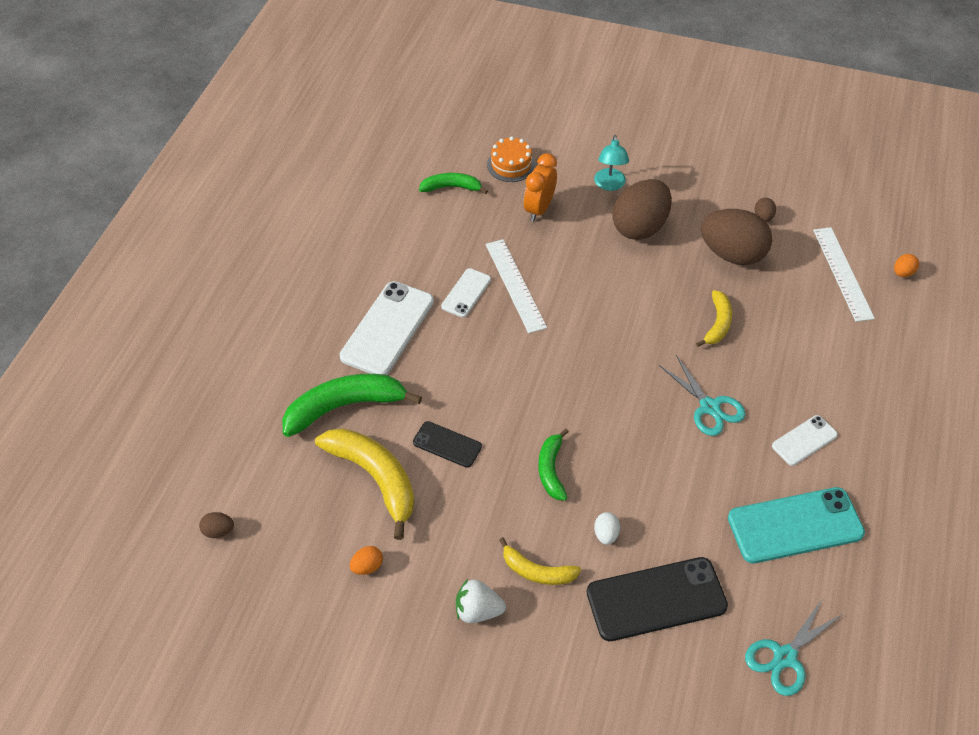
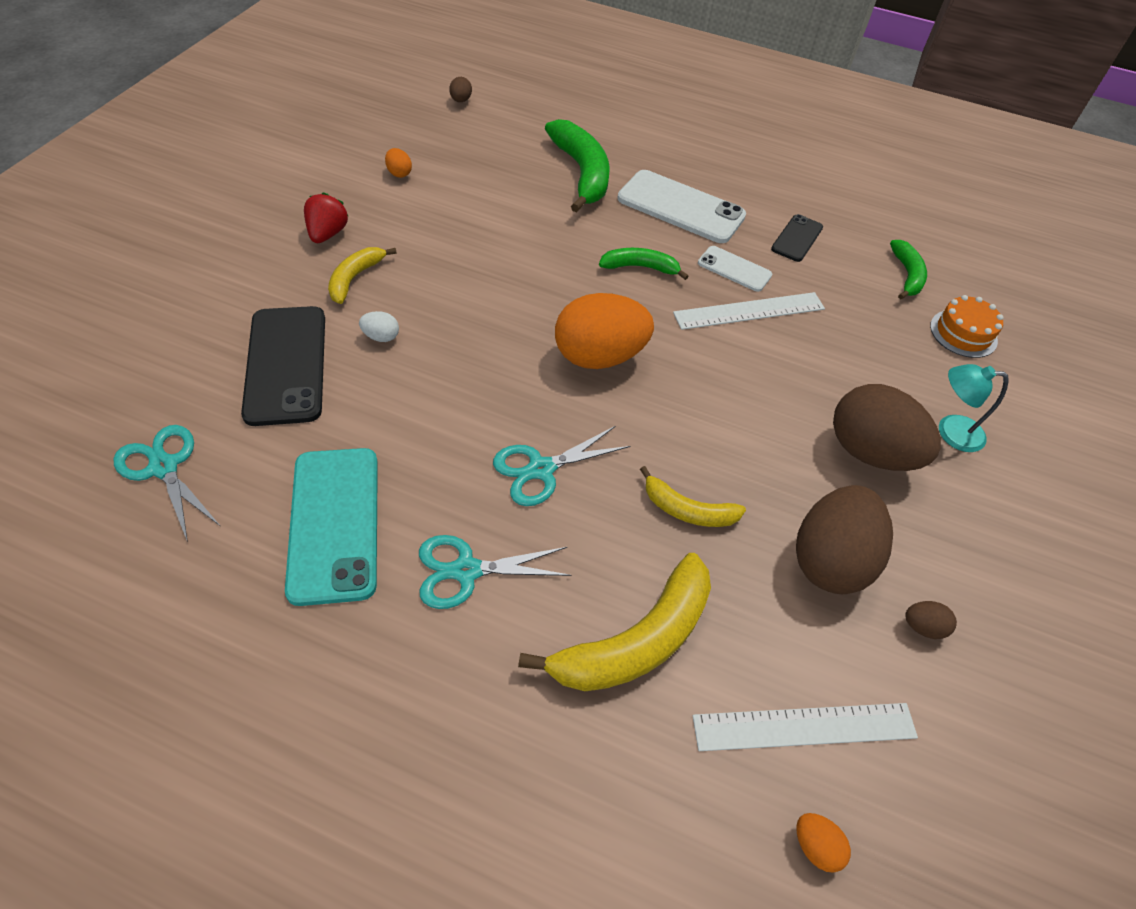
camera: 90 degrees right, 0 degrees up
(375, 478) = (494, 185): yellow banana -> yellow banana (635, 641)
(447, 444) = (524, 234): black phone -> black phone (797, 238)
(478, 610) = (327, 234): white strawberry -> red strawberry
(539, 209) = (885, 350): orange clock -> none
(551, 469) = (476, 305): green banana -> green banana (640, 267)
(590, 379) = (599, 356): none -> orange egg
(804, 440) = (466, 571): white phone -> turquoise scissors

